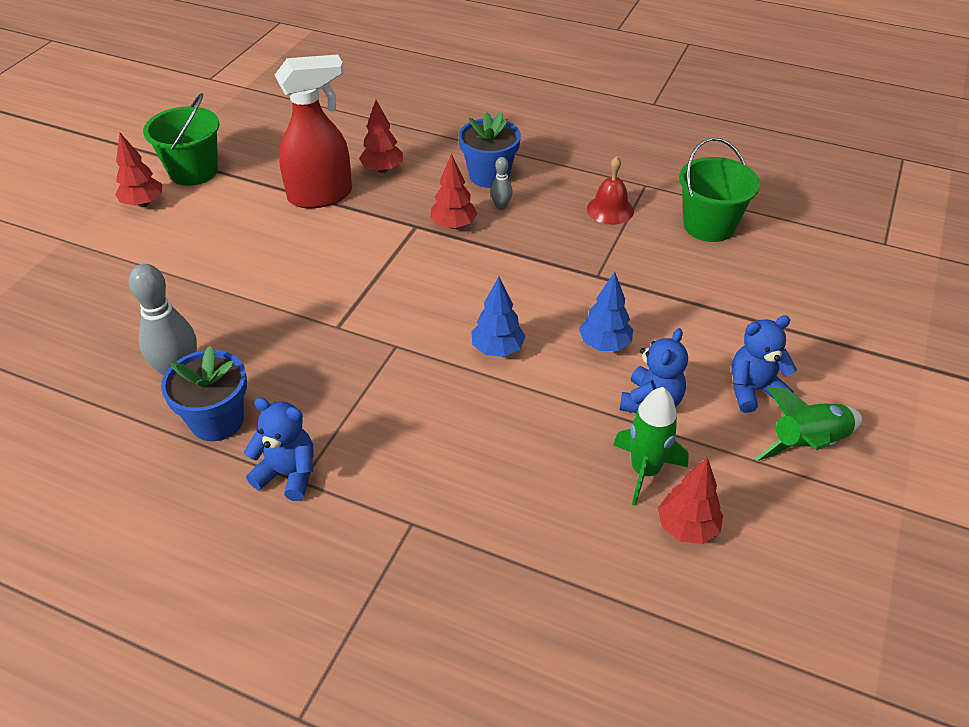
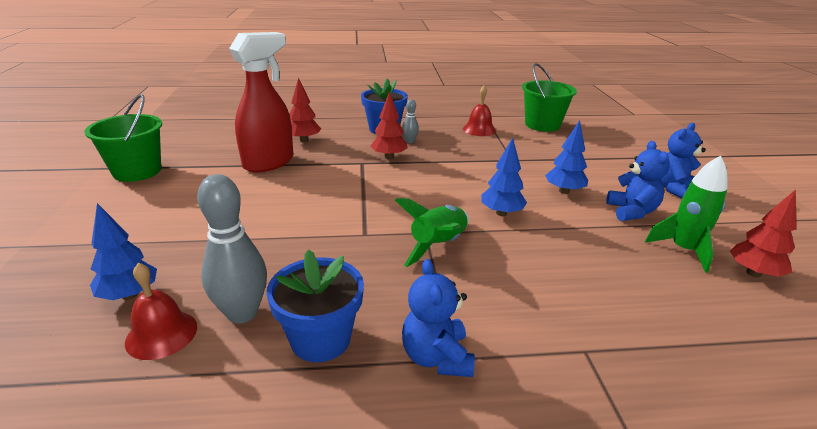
camera: 30 degrees left, 15 degrees down
(112, 322) = (129, 295): none -> blue tree
(114, 368) = (161, 334): none -> red bell
(143, 203) = (100, 201): red tree -> none
(288, 474) = (436, 357): blue teddy bear -> blue teddy bear turned 90 degrees counterclockwise
(807, 444) = (738, 205): green rocket -> green rocket (438, 245)

